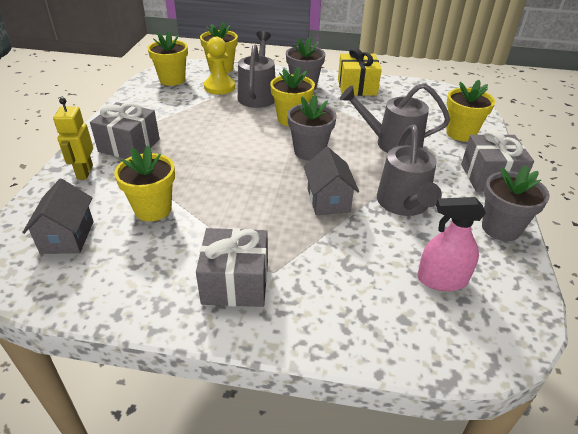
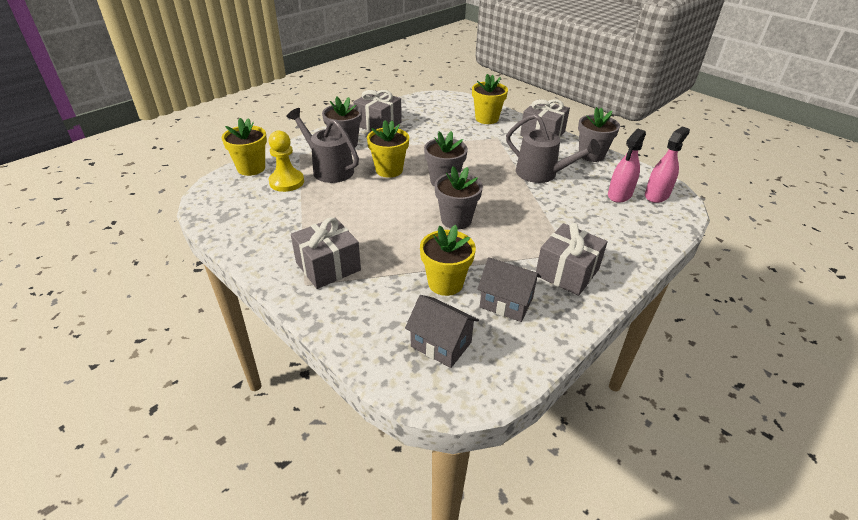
camera: 55 degrees left, 0 degrees up
(84, 172) = (345, 307): yellow robot -> none
(172, 80) = (232, 202): yellow flower pot -> none
(254, 180) = (456, 220): none -> grey flower pot
(328, 200) = (511, 199): grey house -> grey house (506, 303)
(357, 87) = (378, 124): yellow gift -> grey gift
(391, 143) = (470, 146): grey watering can -> none
(487, 316) = (656, 195): none -> pink spray bottle

